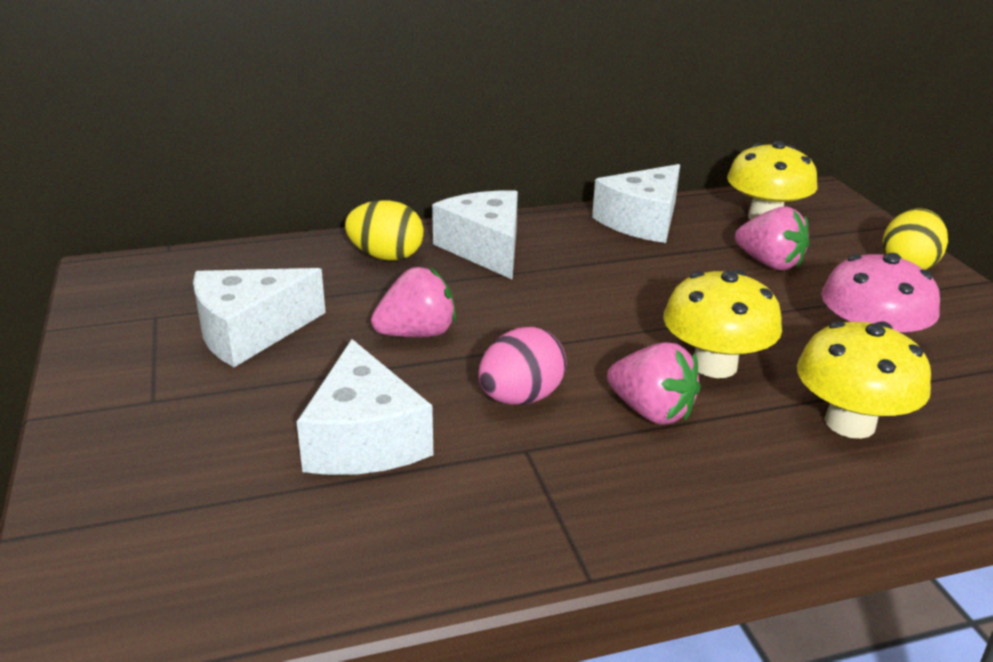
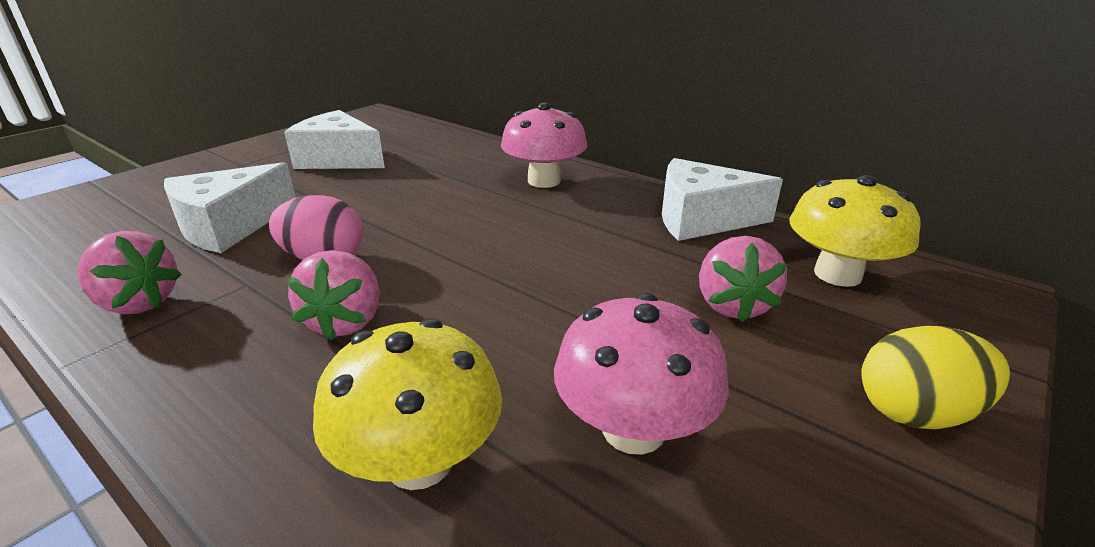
camera: 55 degrees right, 0 degrees up
(386, 256) = (483, 159): yellow egg -> none
(417, 334) = (385, 199): pink strawberry -> pink strawberry (138, 303)
(485, 248) = (544, 181): white cheese -> pink mushroom
(714, 365) = (465, 331): yellow mushroom -> none

